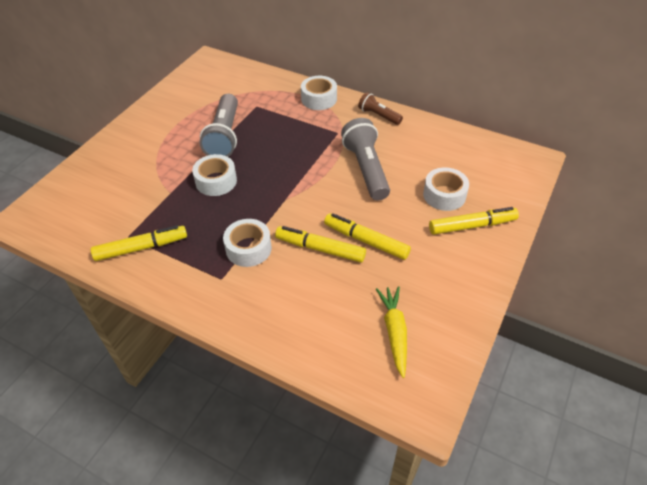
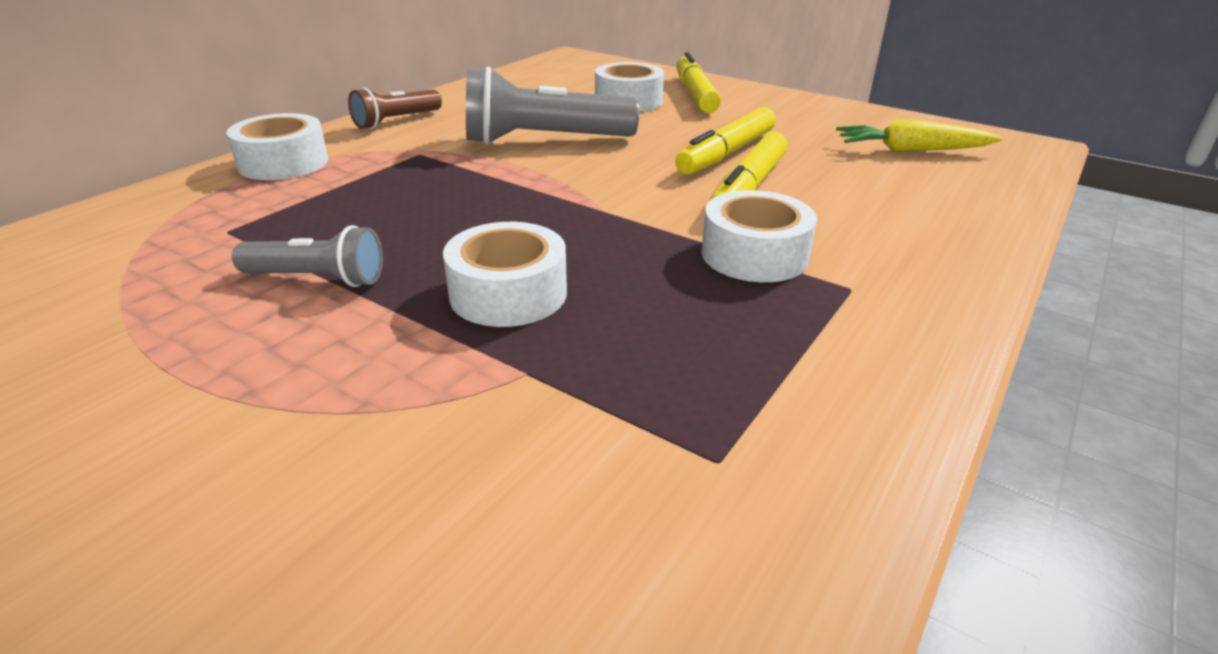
camera: 85 degrees left, 15 degrees down
(141, 248) = (767, 424): yellow marker -> none
(224, 136) = (318, 278): grey flashlight -> grey flashlight, size x0.57

